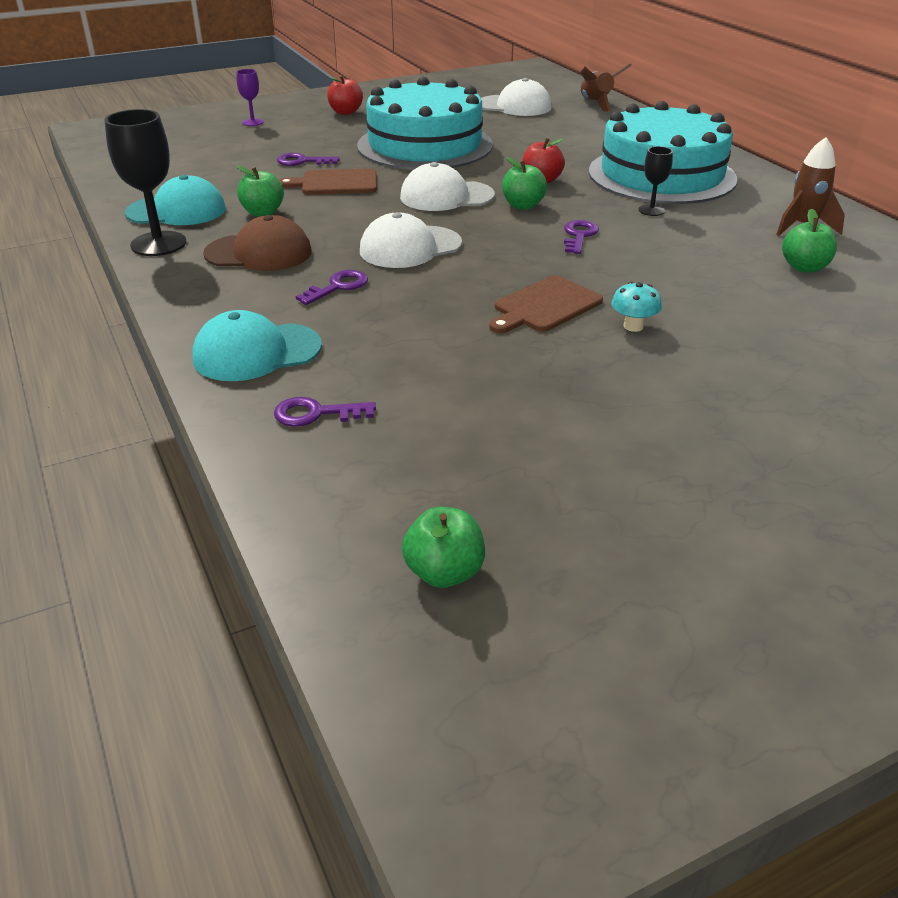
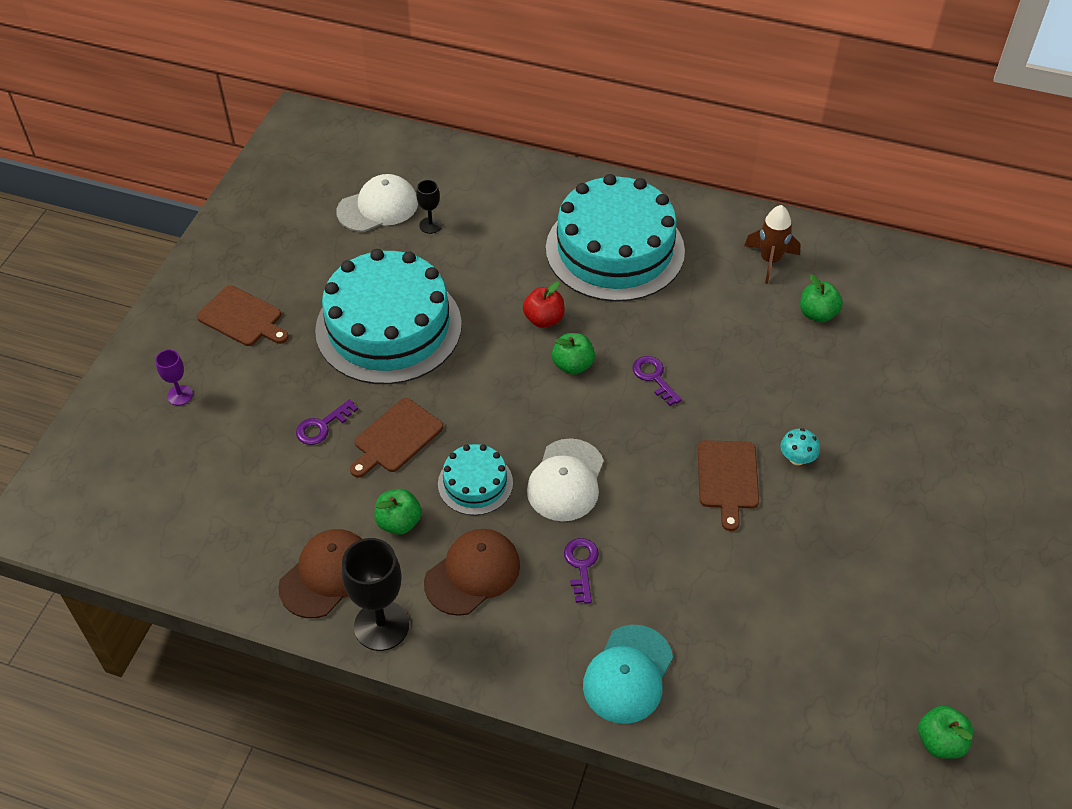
camera: 45 degrees left, 15 degrees up
(177, 211) = (327, 575): turquoise cap -> brown cap
(316, 414) = (737, 693): purple key -> none
(345, 112) = (242, 317): red apple -> brown cutting board
(345, 220) = (475, 483): none -> turquoise cake
(446, 196) = (504, 393): white cap -> none
(596, 104) = (441, 160): brown rocket -> none
(651, 210) = (661, 307): black goblet -> black goblet (430, 225)

